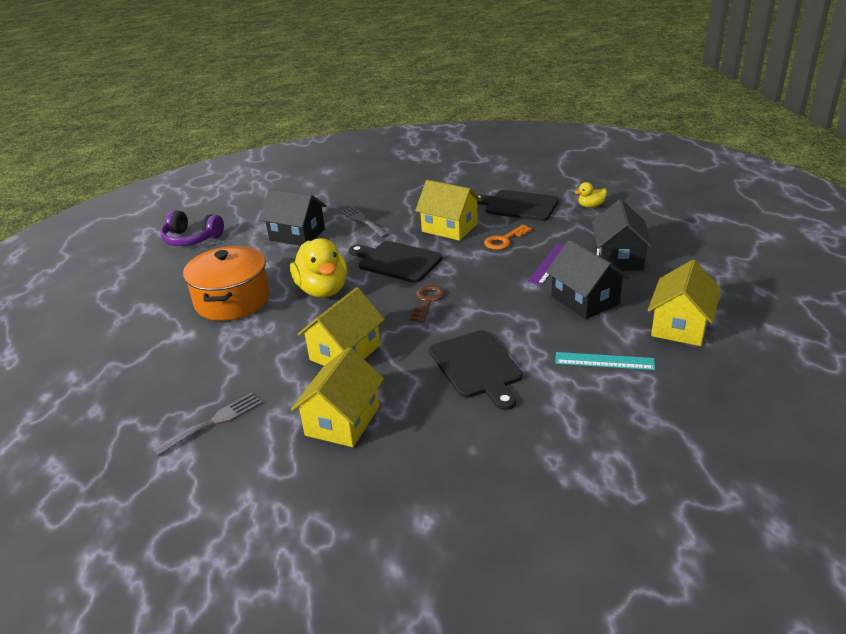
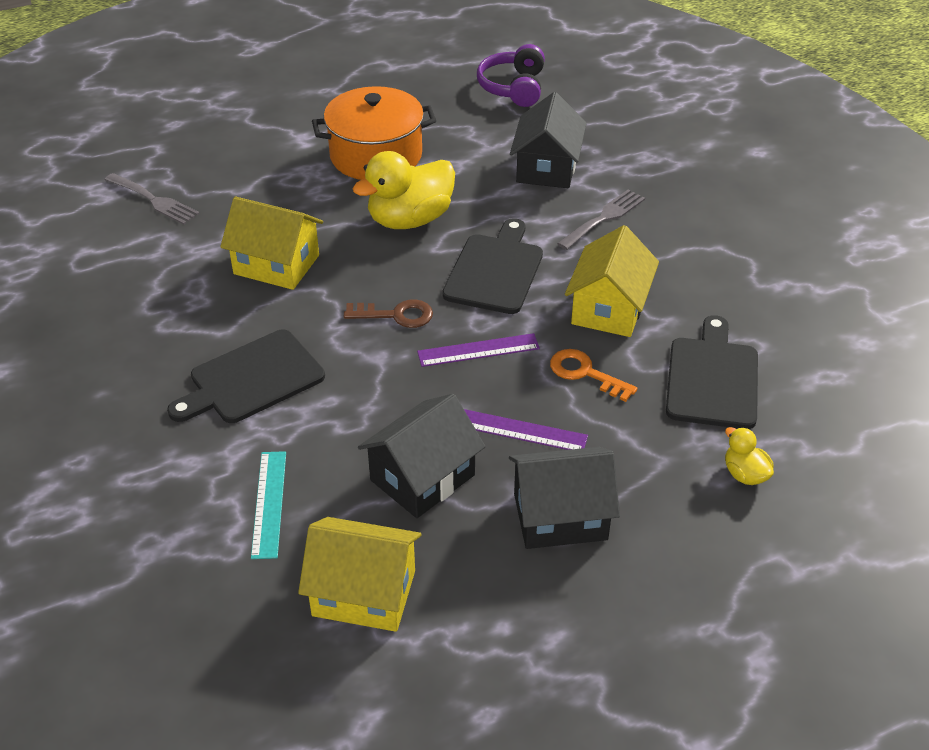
camera: 75 degrees right, 10 degrees up
(342, 421) = (153, 287): yellow house -> none
(473, 273) = (478, 350): none -> purple ruler

